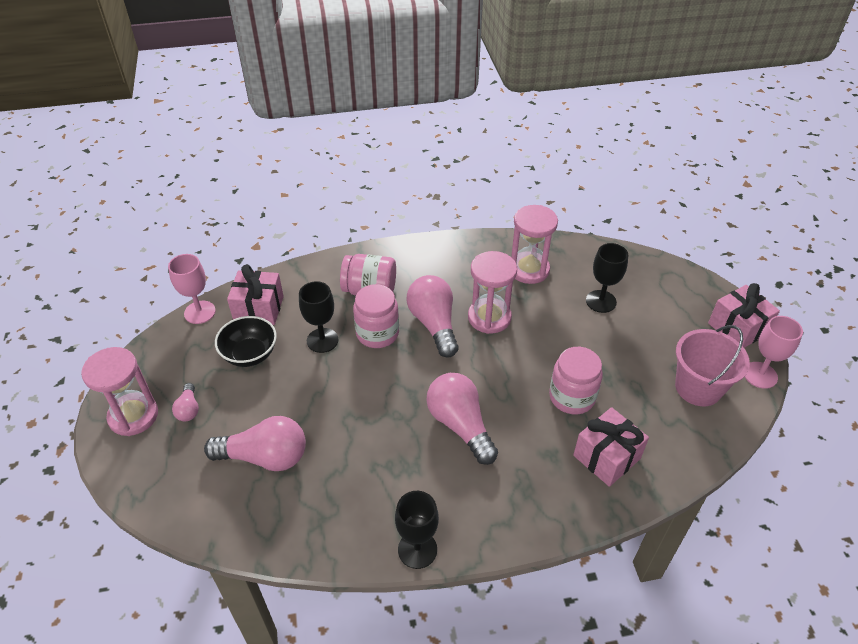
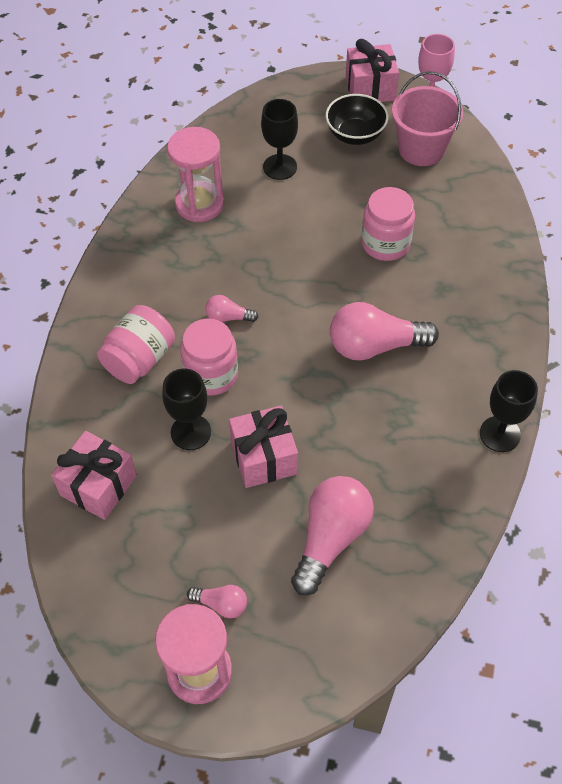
camera: 65 degrees left, 10 degrees up
(200, 312) = (62, 556): pink goblet -> none
(250, 354) = (170, 515): black bowl -> black bowl (355, 135)
(434, 324) = (228, 317): pink light bulb -> pink light bulb, size x0.49
(489, 317) = (247, 265): pink hourglass -> none
(606, 457) = (464, 249): pink gift -> pink gift (264, 457)

